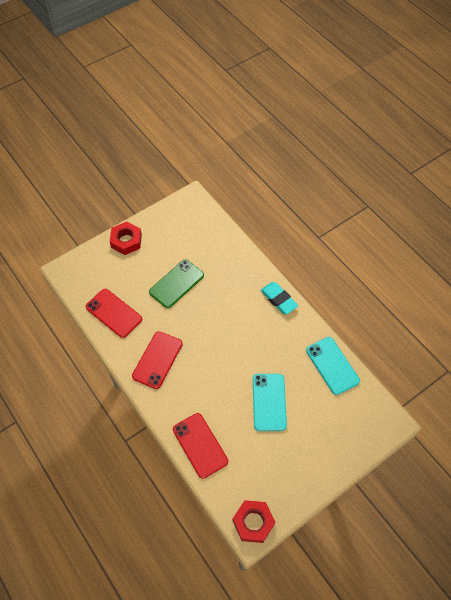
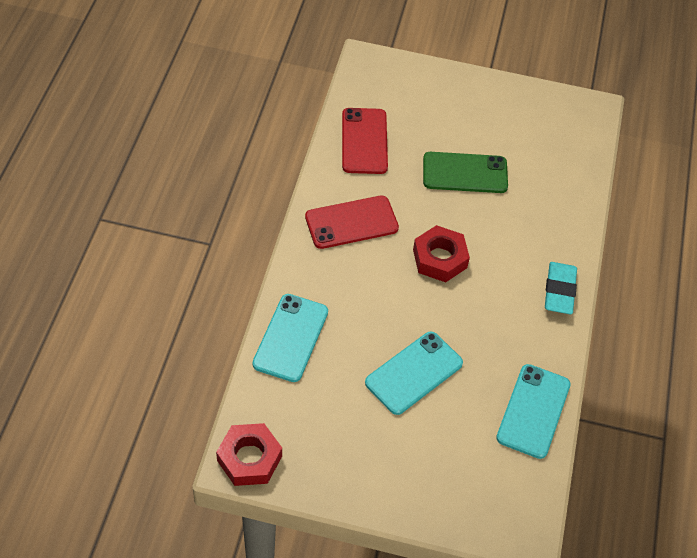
camera: 45 degrees right, 5 degrees down
(126, 241) = (465, 88): red nut -> red nut (440, 258)
(200, 445) = (290, 338): red phone -> turquoise phone

